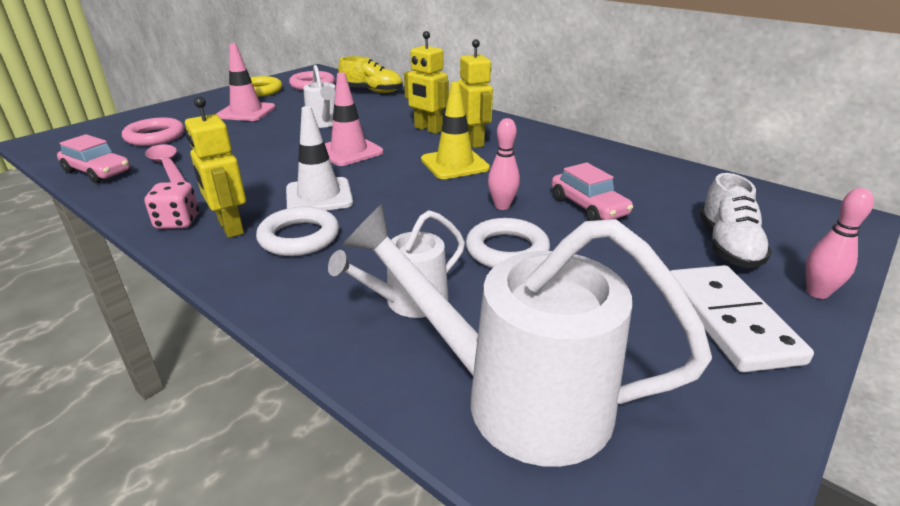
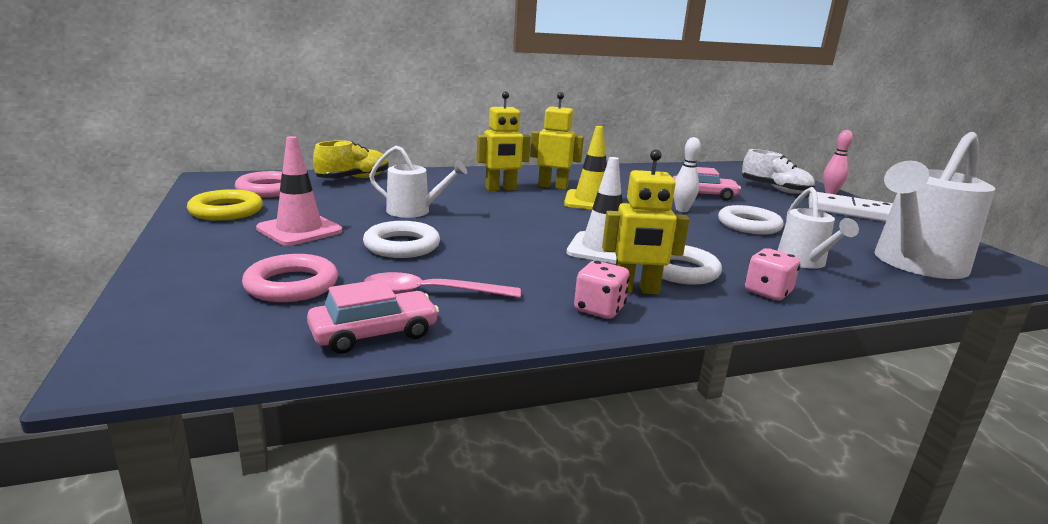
camera: 60 degrees left, 10 degrees down
(247, 139) = (402, 245): none -> white ring
(281, 289) = (767, 292): none -> pink dice
(349, 151) = (511, 220): pink traffic cone -> none
(502, 206) = (682, 210): pink bowling pin -> white bowling pin

